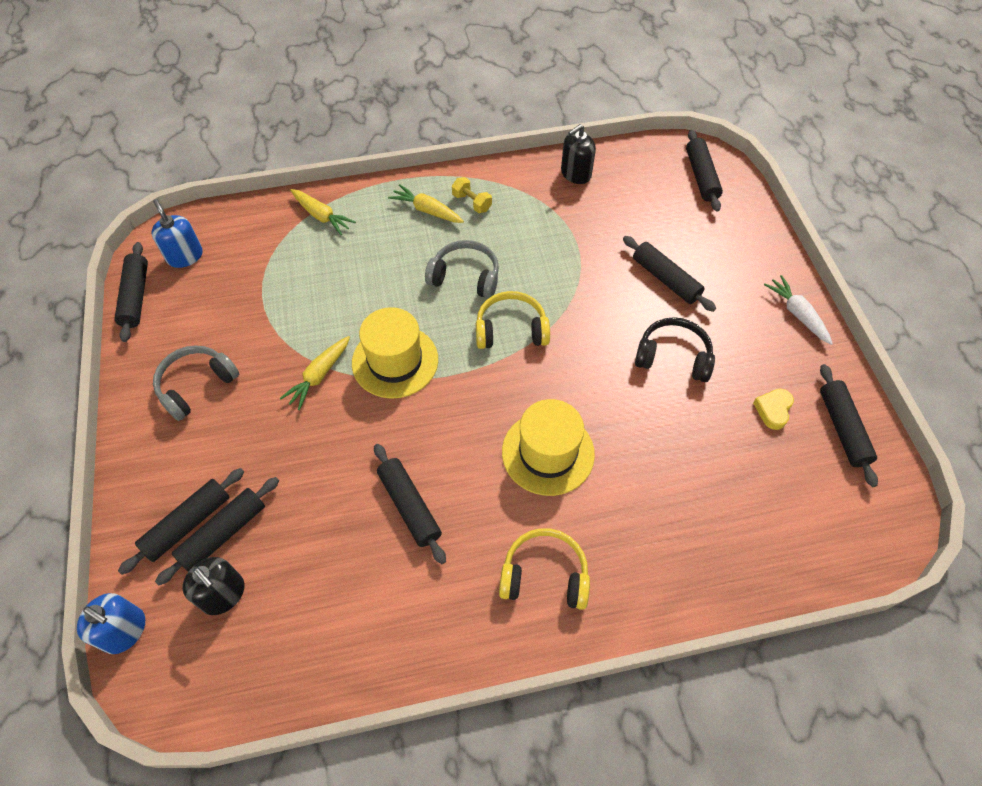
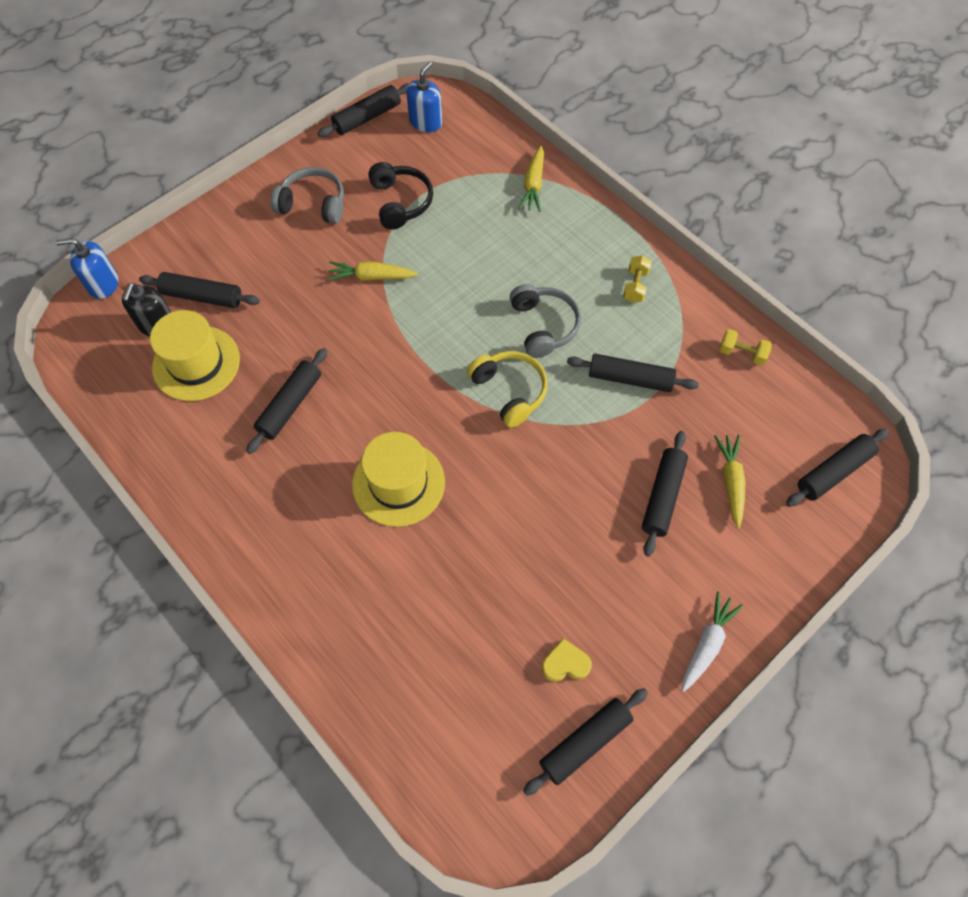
camera: 60 degrees right, 5 degrees up
(124, 631) = (103, 284): blue soap dispenser -> blue soap dispenser turned 90 degrees clockwise
(188, 524) = (198, 270): black rolling pin -> black rolling pin (630, 379)
(395, 361) = (419, 321): yellow hat -> yellow hat (196, 363)
(427, 210) = (598, 257): yellow carrot -> yellow carrot (730, 482)
(544, 575) = (281, 536): yellow headphones -> none
(575, 174) = (742, 353): black soap dispenser -> yellow dumbbell
(673, 357) = (569, 543): black headphones -> black headphones (400, 202)

